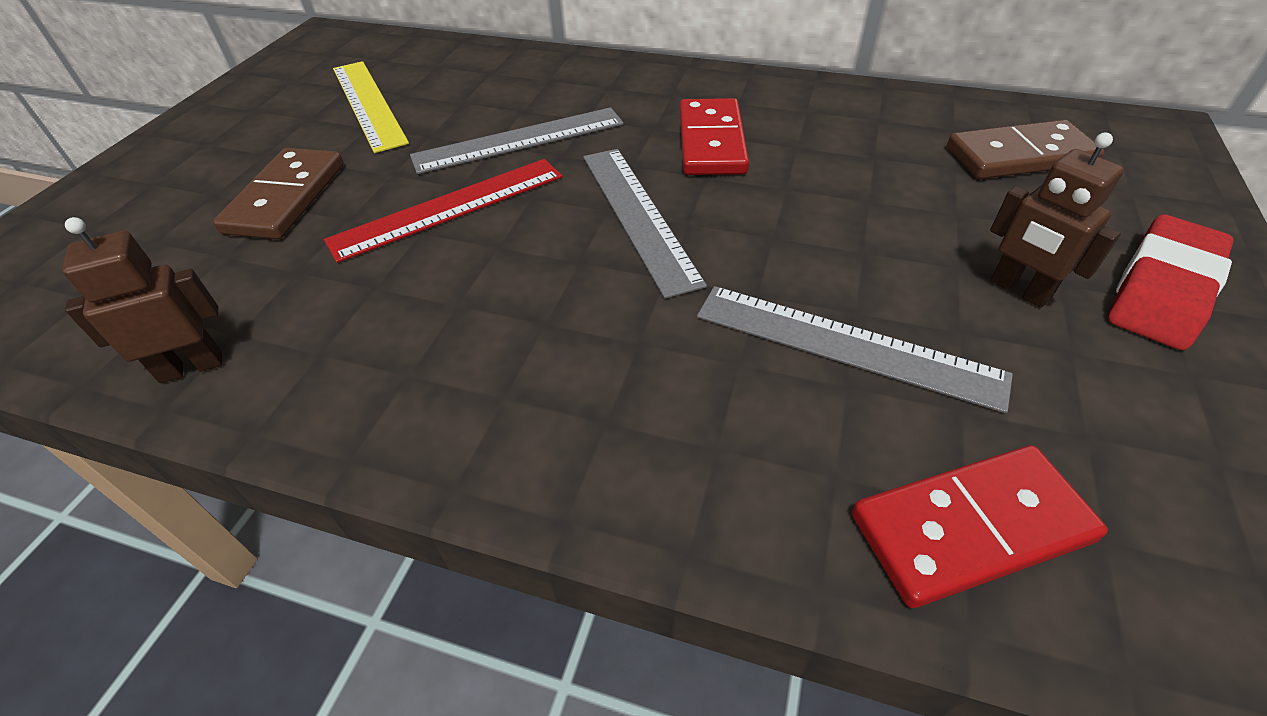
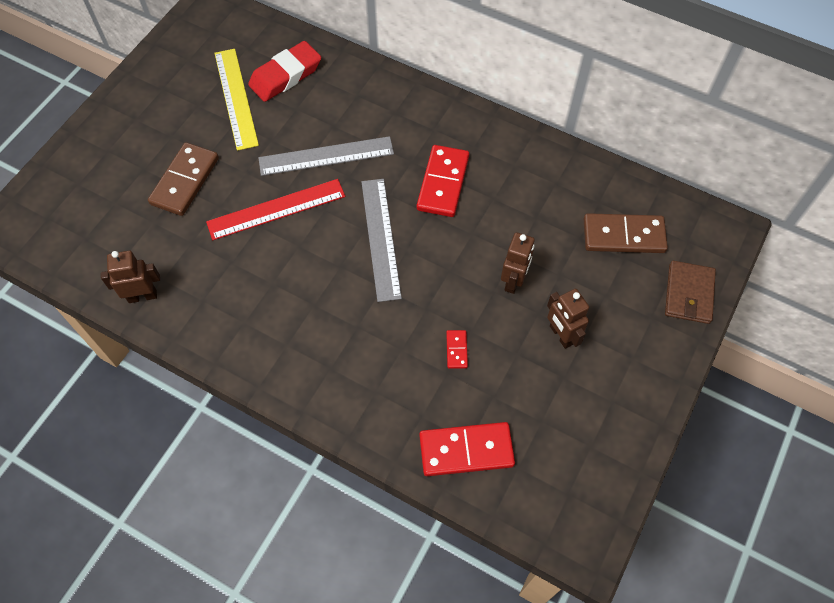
camera: 10 degrees right, 15 degrees up
(846, 345) = (457, 350): grey ruler -> red domino
(888, 233) = (513, 281): none -> brown robot
(1162, 290) = (634, 351): red eraser -> red eraser (285, 76)
(1178, 204) = (689, 294): none -> brown wallet

